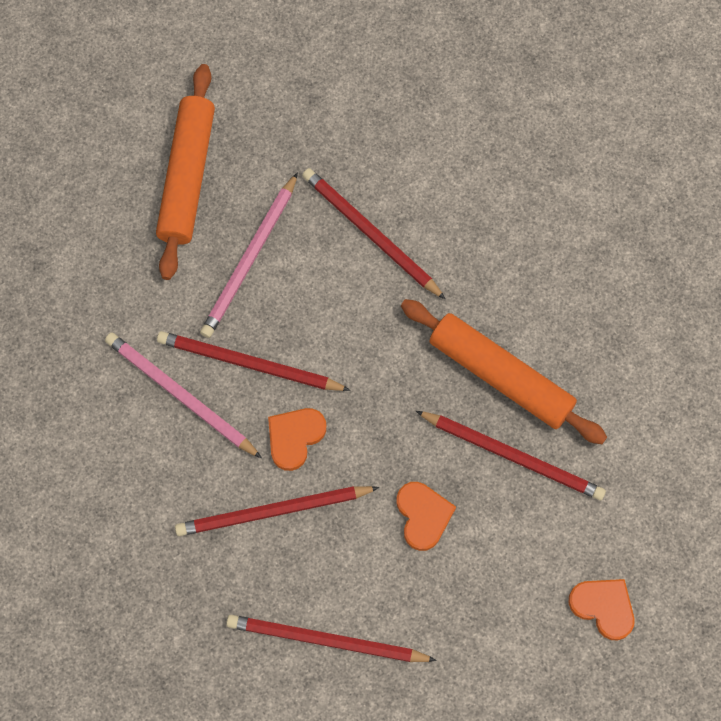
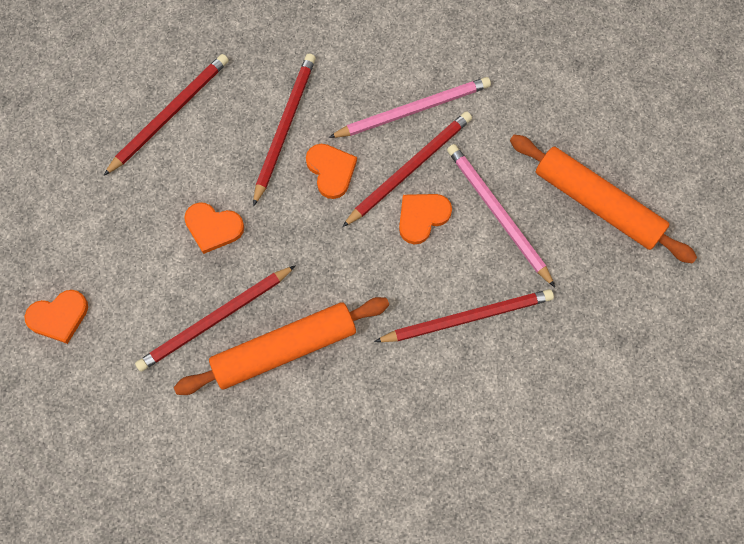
camera: 120 degrees right, 0 degrees up
(294, 325) = (422, 217): none -> orange heart

